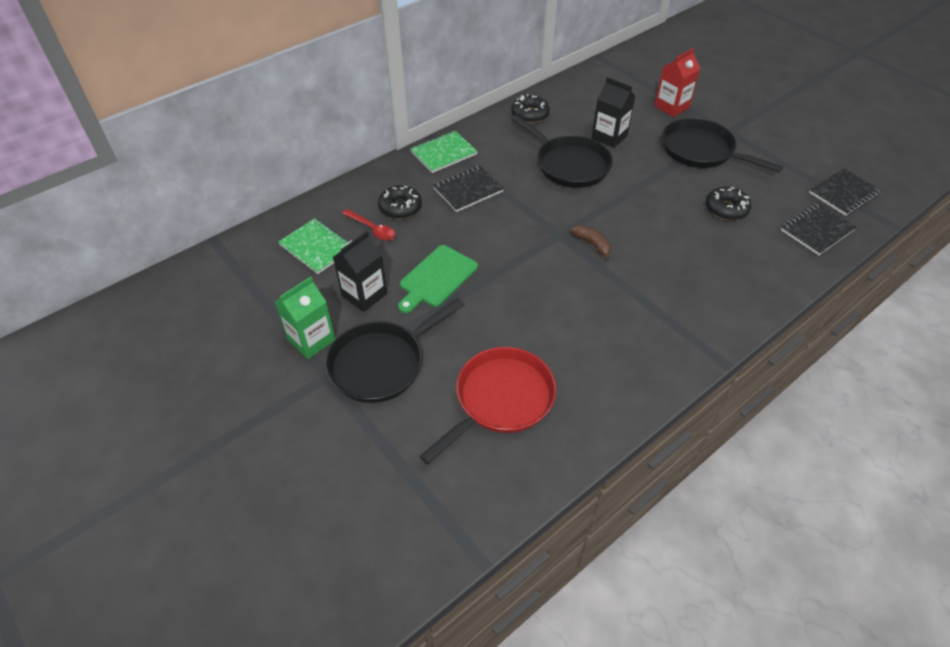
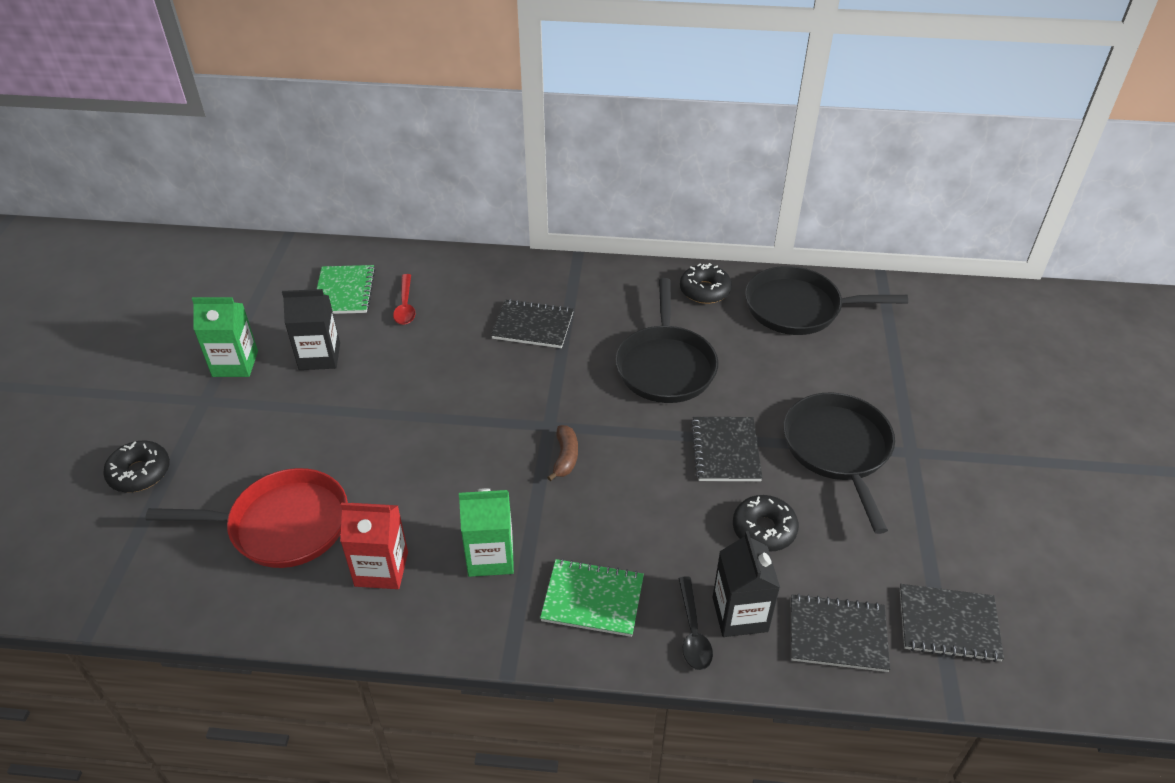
camera: 45 degrees right, 5 degrees down
(381, 363) = (250, 421): black pan -> black pan (799, 308)
(400, 207) = (454, 302): black donut -> black donut (140, 473)
(437, 278) = (390, 384): green cutting board -> none
(444, 153) = (564, 277): green notebook -> green notebook (592, 599)
(609, 137) = (754, 366): black carton -> black carton (740, 614)
(634, 320) = (490, 556): none -> green carton
(658, 185) = (726, 450): none -> black notebook
(671, 107) = (882, 380): red carton -> red carton (381, 569)
(767, 277) = (693, 632): none -> black spoon

